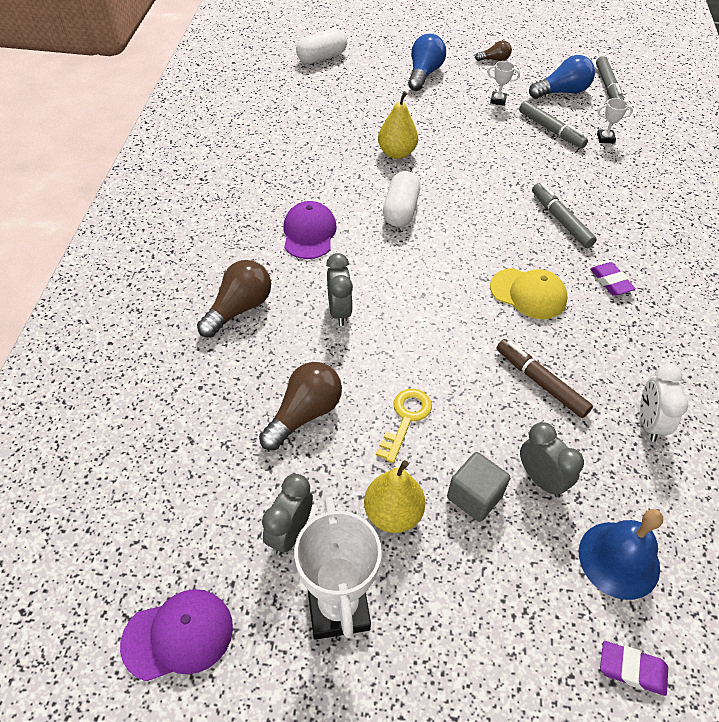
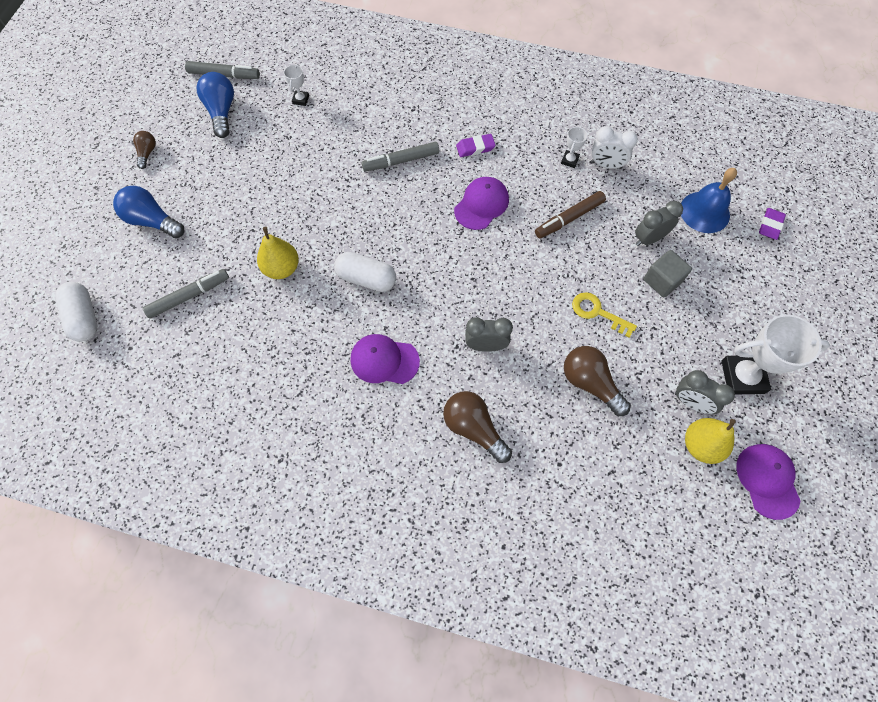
camera: 80 degrees left, 15 degrees up
(393, 514) = (675, 333): yellow pear -> yellow pear (701, 445)
(498, 100) = (219, 166): white trophy -> white trophy (569, 160)
(528, 294) = (481, 204): yellow cap -> purple cap
(550, 130) = (278, 136): grey marker -> grey marker (189, 296)

